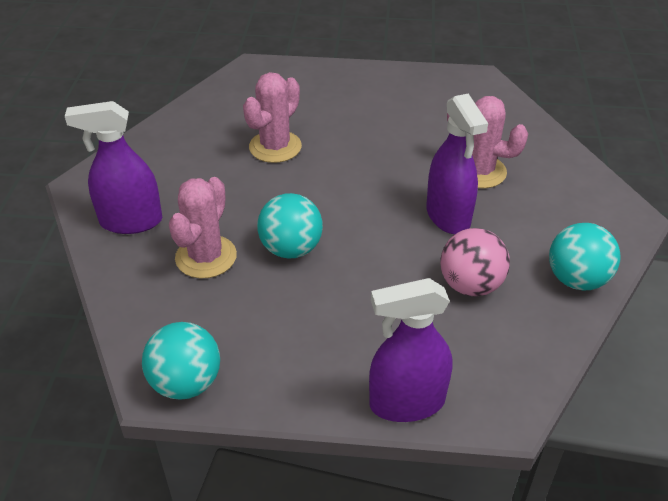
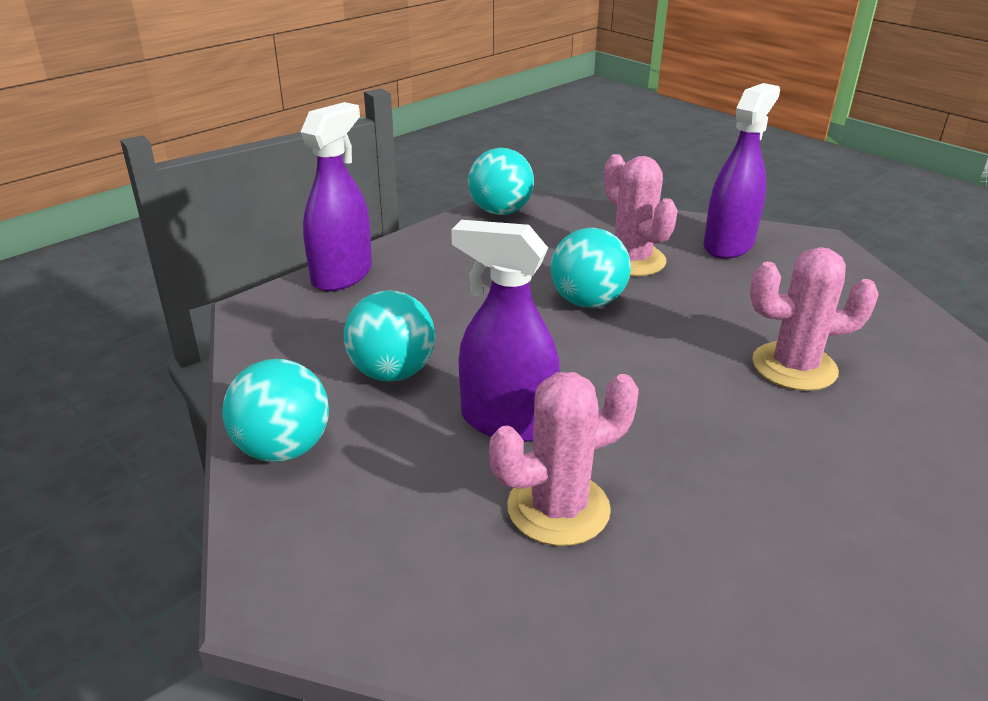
camera: 130 degrees right, 10 degrees down
(275, 147) = (794, 367): pink cactus -> pink cactus turned 75 degrees counterclockwise
(470, 285) = (392, 372): pink ball -> turquoise ball

